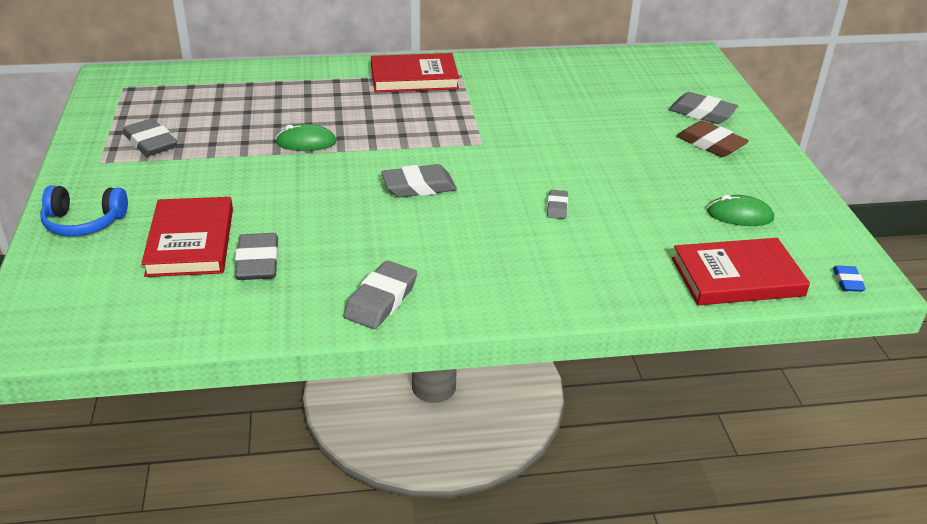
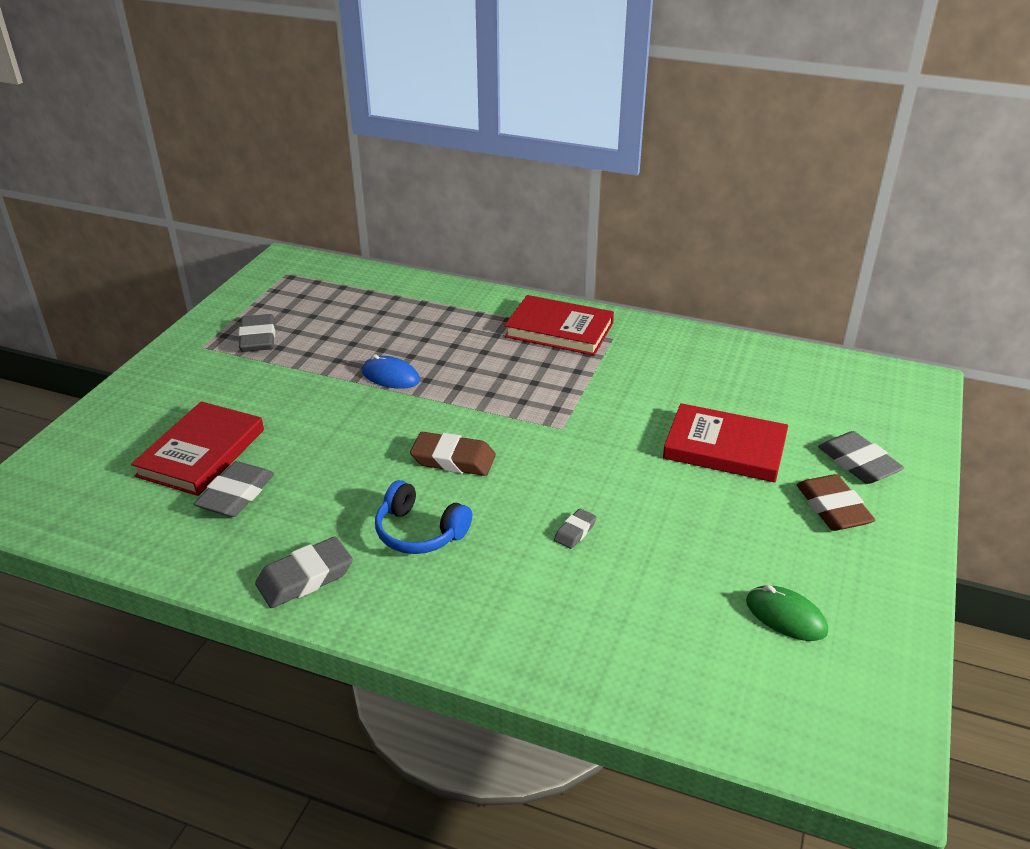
camera: 30 degrees right, 0 degrees up
(84, 222) = (137, 405): blue headphones -> blue headphones (419, 532)
(306, 142) = (390, 376): green mouse -> blue mouse
(419, 186) = (453, 459): grey eraser -> brown eraser
(737, 277) = (708, 698): red book -> red book (725, 448)
(847, 281) = (851, 762): blue eraser -> none

